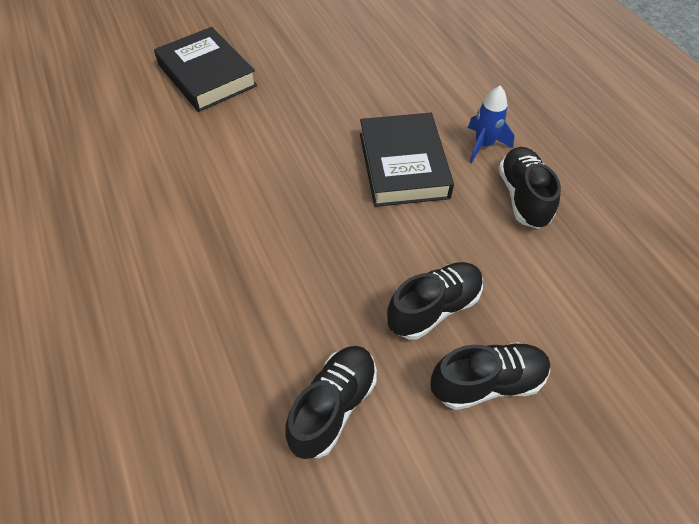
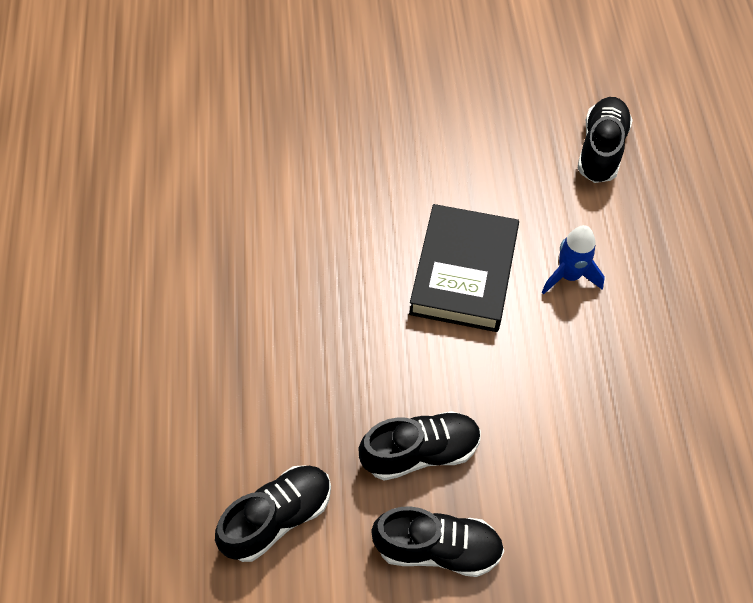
camera: 20 degrees right, 5 degrees up
(207, 75) = (290, 86): black book -> none
(523, 197) = (581, 356): black shoe -> black shoe (601, 149)

